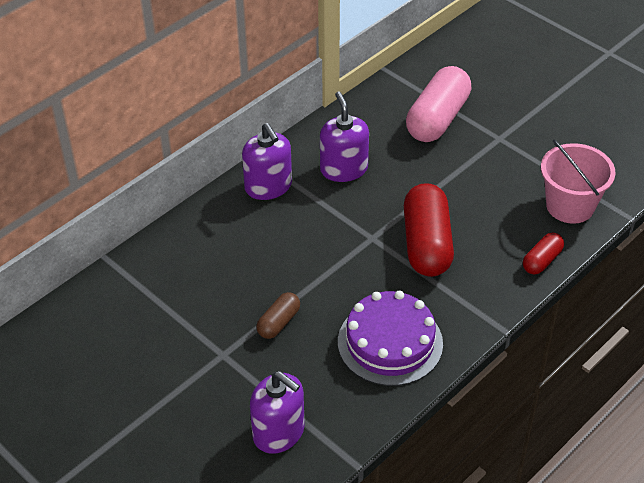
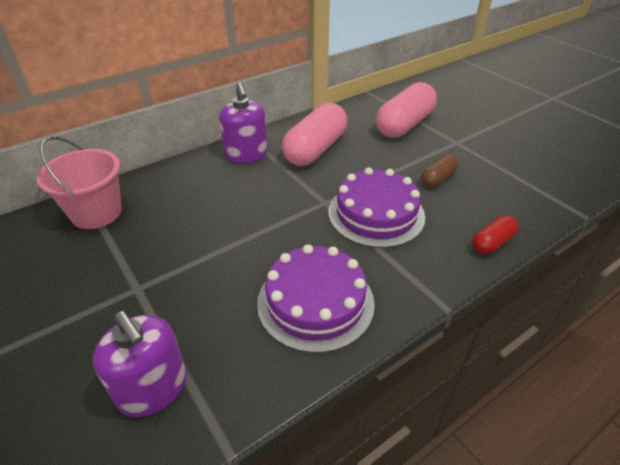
camera: 10 degrees right, 5 degrees down
(278, 322) = (207, 265): brown capsule -> brown capsule (438, 179)
(344, 169) = (315, 149): purple soap dispenser -> pink capsule
(427, 244) = (376, 214): red capsule -> purple cake
(570, 206) = (522, 199): pink bucket -> pink bucket (96, 213)

